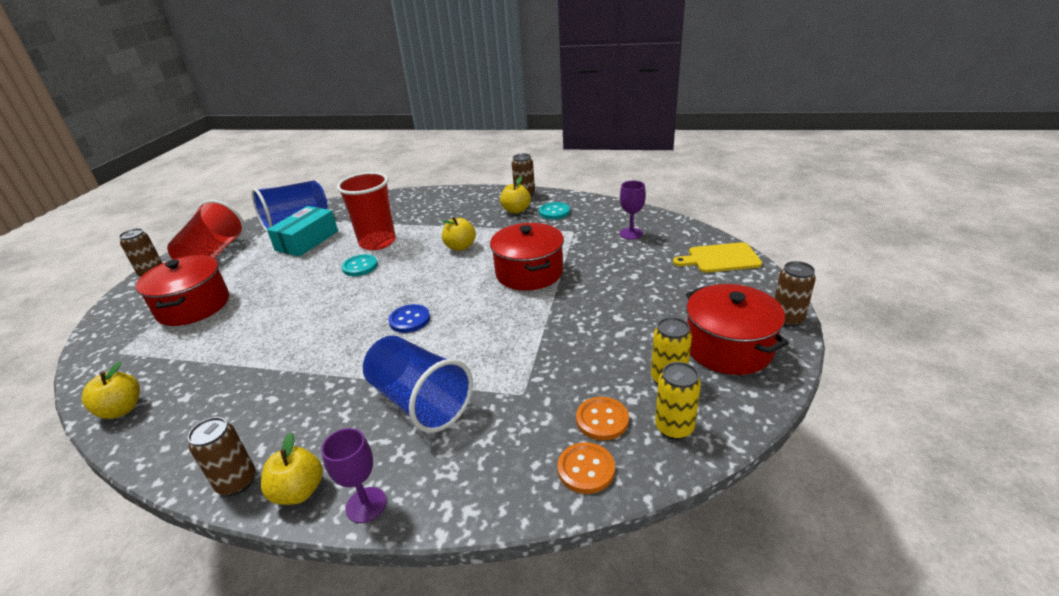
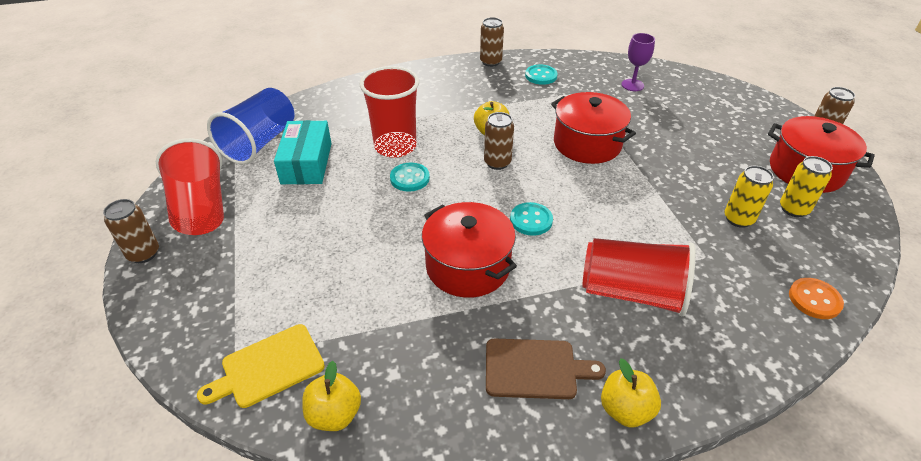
camera: 30 degrees left, 10 degrees up
(193, 306) = (262, 276): red pot -> red pot (468, 266)
(237, 482) = (559, 427): brown can -> brown can (497, 163)
(275, 431) = (535, 368): none -> brown cutting board
(366, 505) = (693, 395): purple goblet -> none
(409, 320) = (531, 220): blue button -> turquoise button
(420, 401) = (632, 293): blue cup -> red cup
(516, 210) = (501, 81): yellow apple -> none
(602, 420) = (784, 257): orange button -> none
(674, 428) = (836, 246): yellow can -> yellow can (738, 219)
(720, 258) = (725, 94): yellow cutting board -> yellow cutting board (268, 367)

